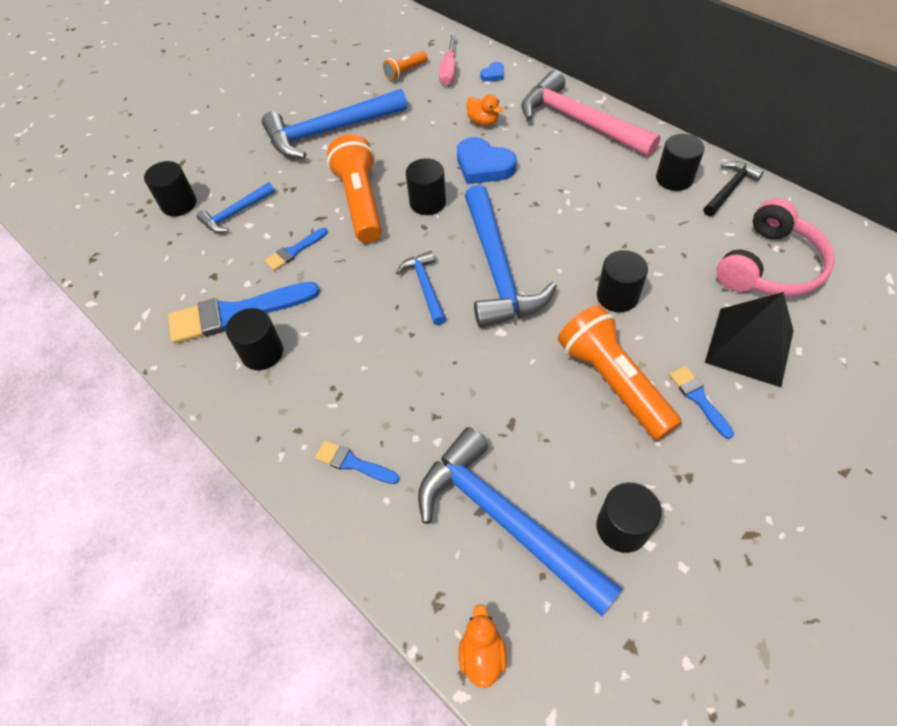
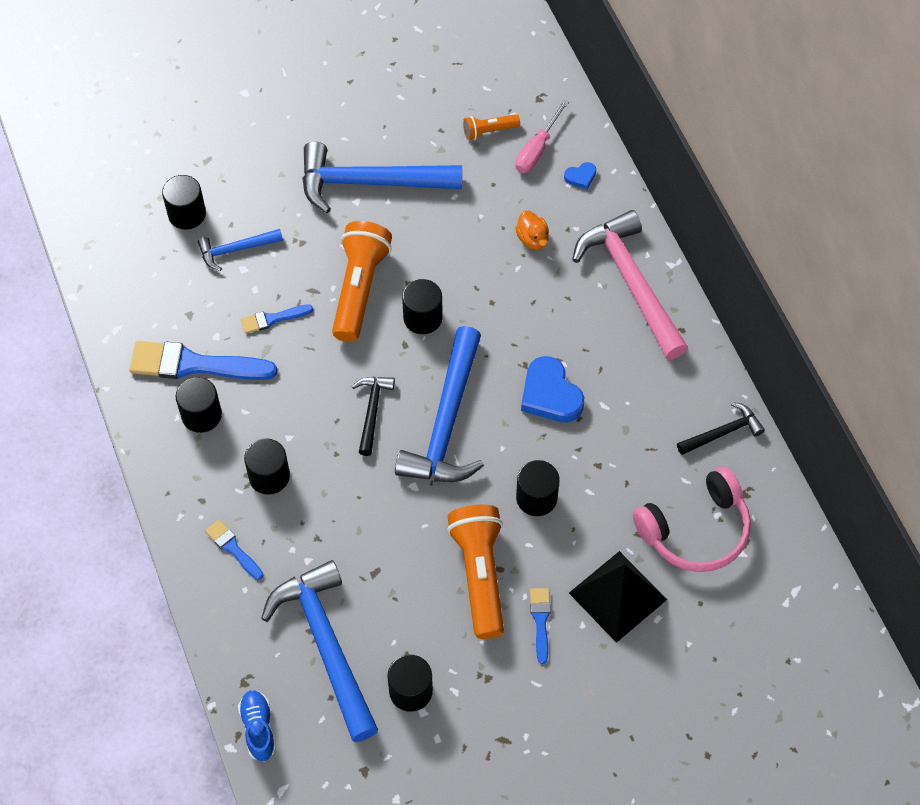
camera: 20 degrees right, 5 degrees up
(425, 287) = (372, 411): blue hammer -> black hammer
(482, 654) = (258, 728): orange duck -> blue shoe
(483, 166) = (501, 297): blue heart -> blue heart (550, 394)
(674, 178) = (678, 396): black cylinder -> black cylinder (269, 476)

